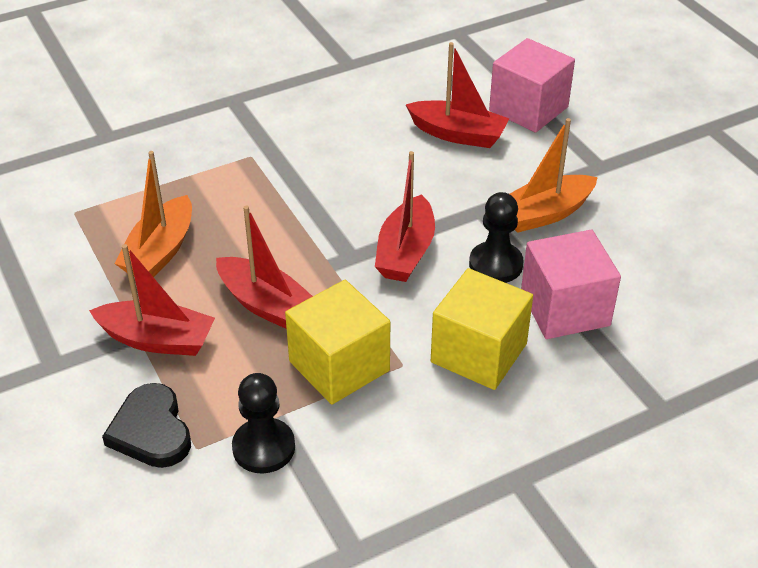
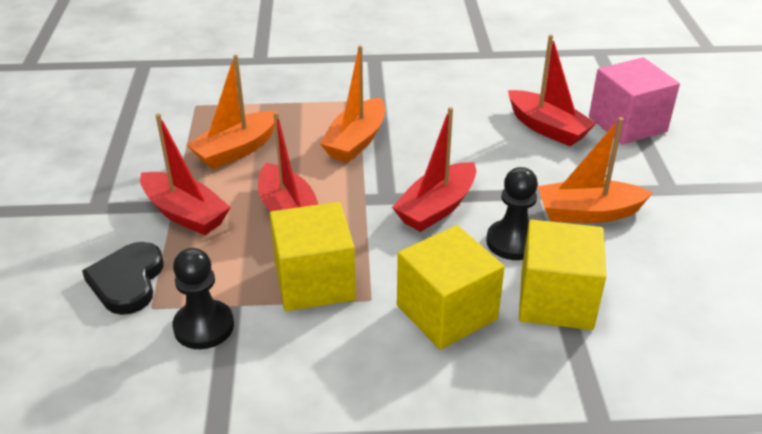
camera: 25 degrees right, 5 degrees down
(280, 204) = (356, 141): none -> orange boat
(565, 308) = (556, 300): pink cube -> yellow cube

